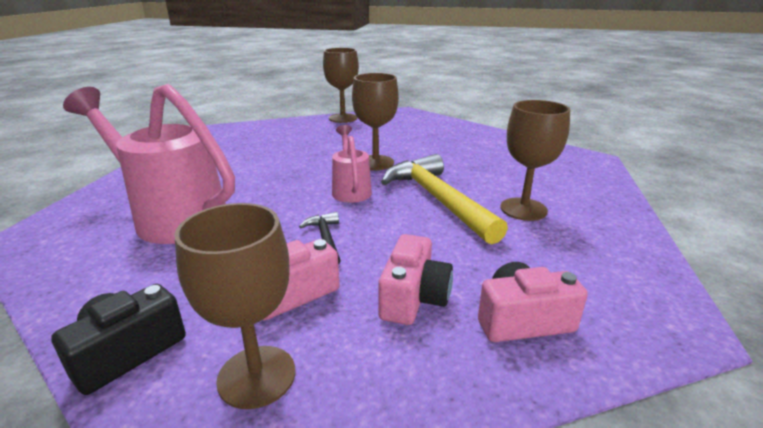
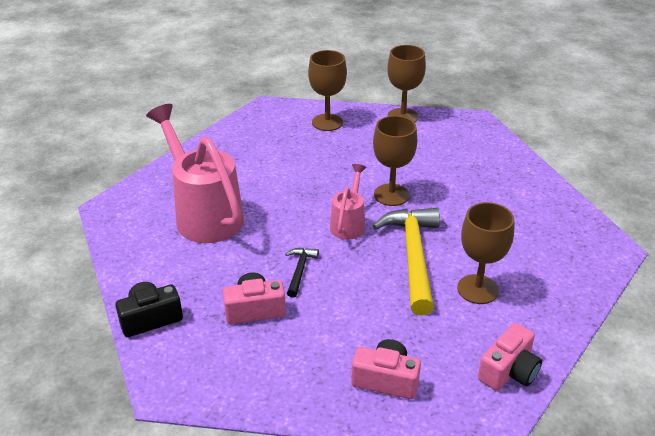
camera: 25 degrees right, 10 degrees up
(256, 376) = (210, 357): brown goblet -> brown goblet (327, 122)
(413, 298) = (328, 339): pink camera -> pink camera (509, 371)

